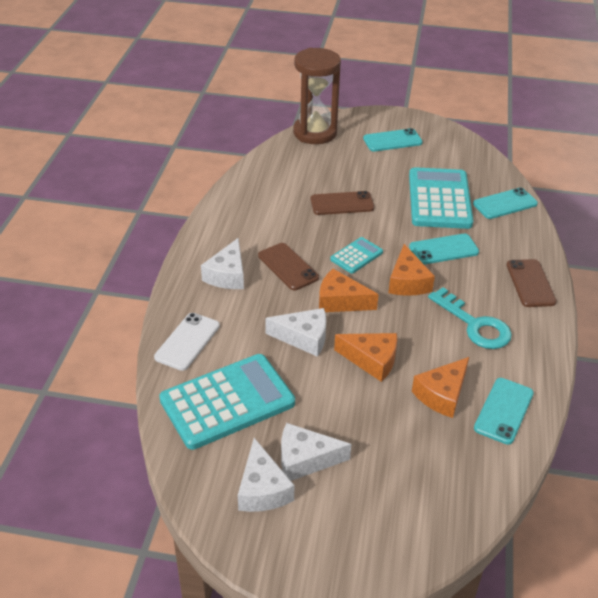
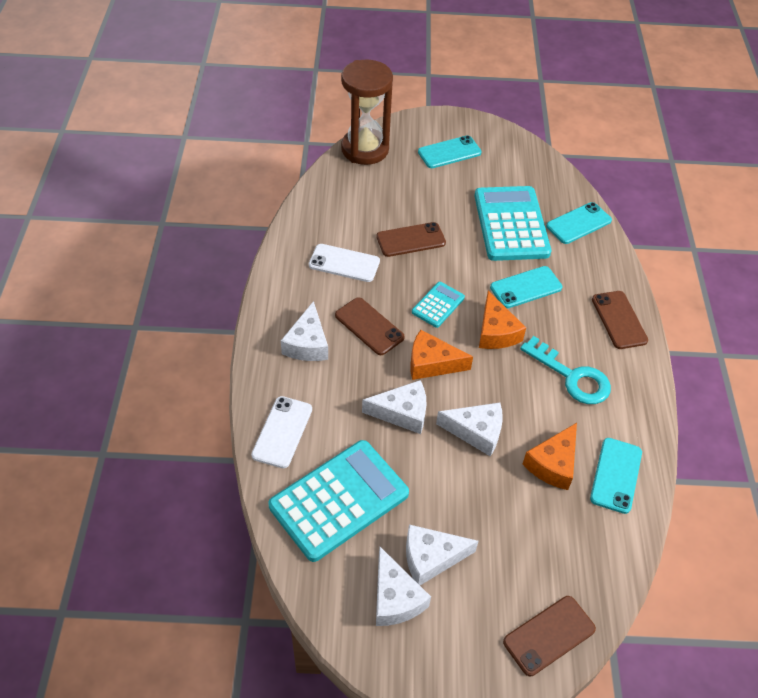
camera: 10 degrees left, 10 degrees up
(276, 216) = (344, 263): none -> white phone
(372, 360) = (476, 432): orange cheese -> white cheese
(409, 540) = (549, 635): none -> brown phone

